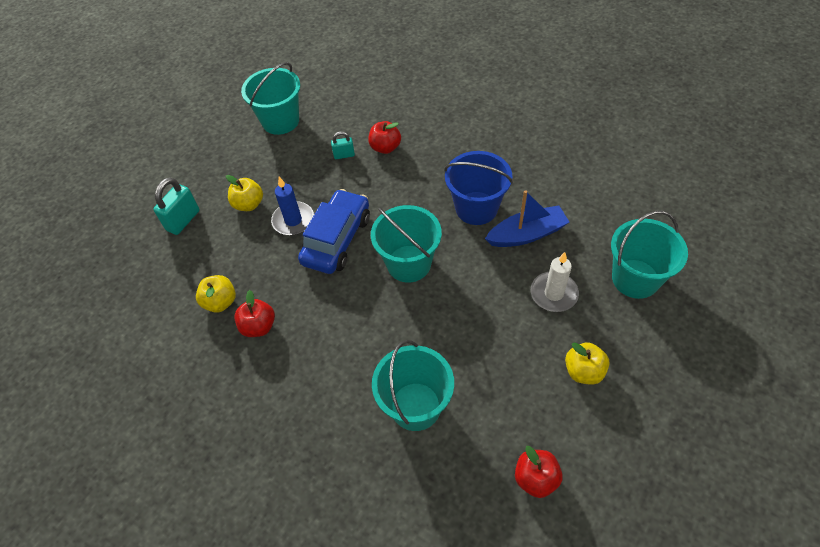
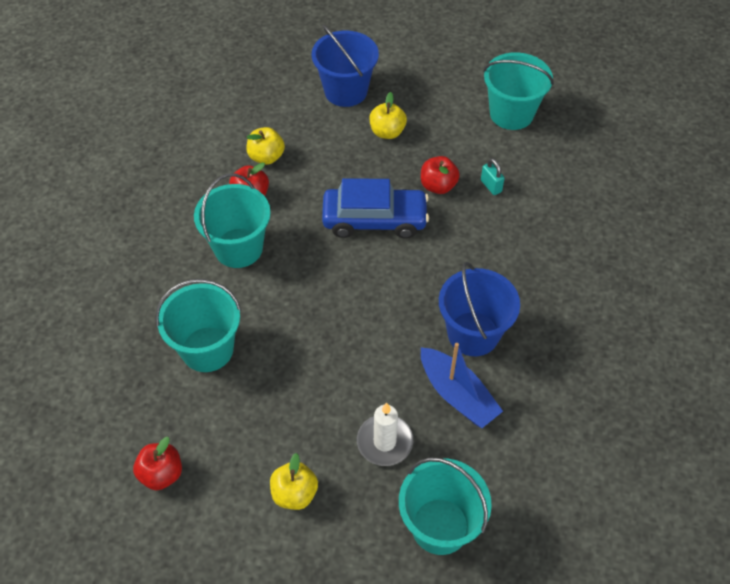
camera: 65 degrees right, 0 degrees up
(183, 220) = (346, 91): turquoise padlock -> blue bucket
(293, 220) = (383, 175): blue candle -> none
(385, 147) = (521, 219): red apple -> red apple (438, 186)
(409, 263) = (370, 292): turquoise bucket -> turquoise bucket (238, 248)

